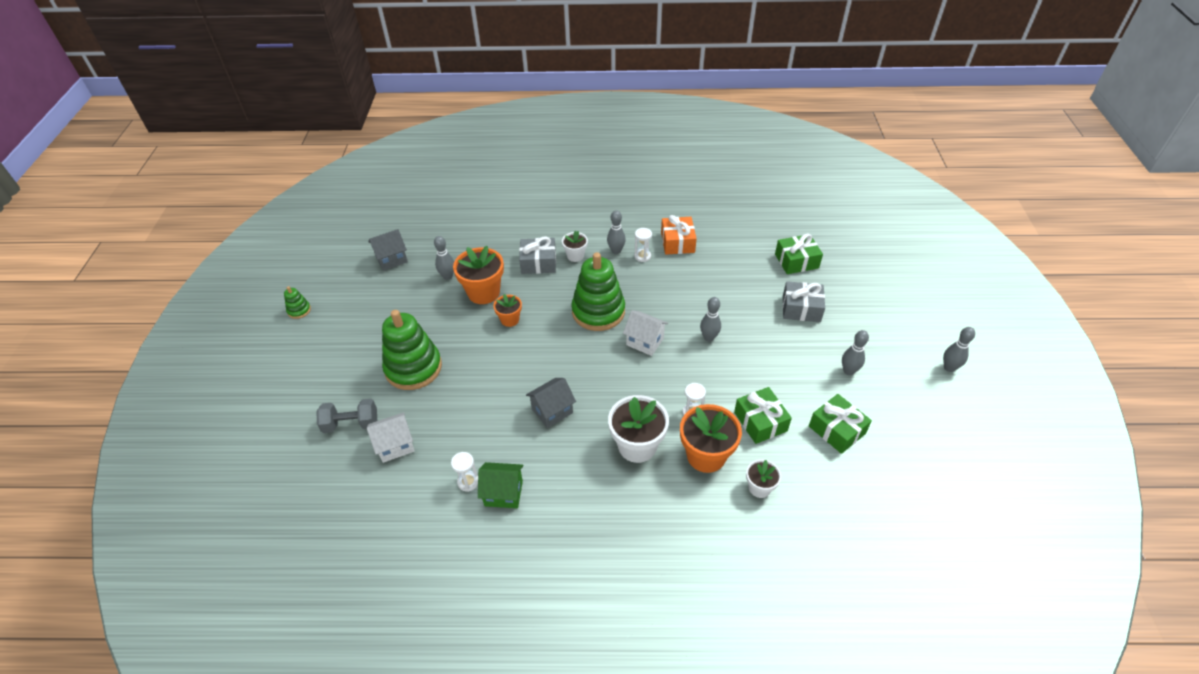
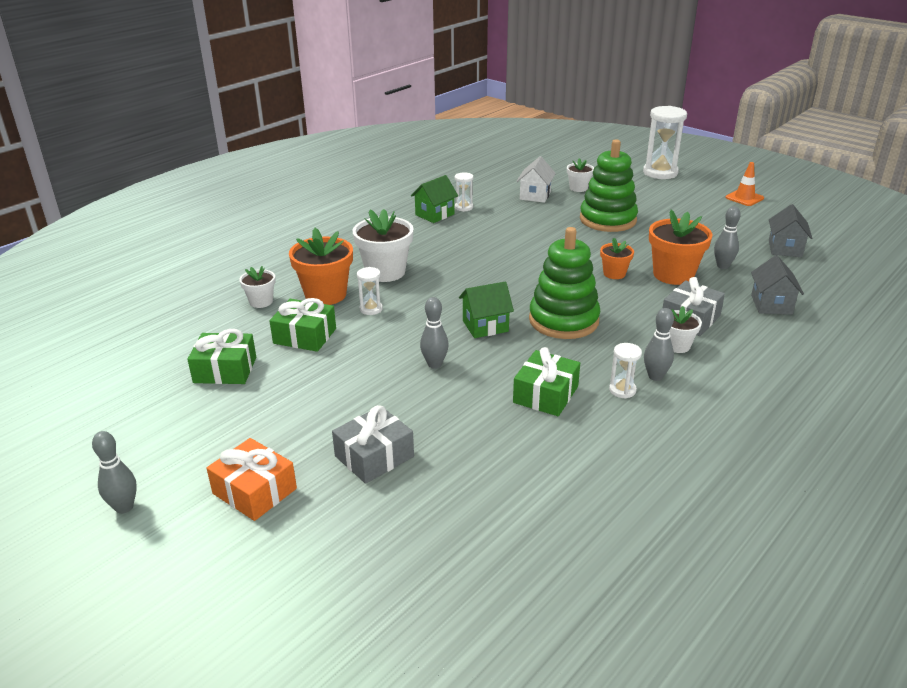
camera: 130 degrees right, 15 degrees down
(266, 386) = (660, 173): none -> white hourglass
(299, 310) = (744, 198): green stacking toy -> orange traffic cone
(351, 424) = (578, 188): grey dumbbell -> white flower pot
(552, 411) = (476, 254): grey house -> grey house (771, 305)
(645, 341) = (485, 326): white house -> green house
(677, 242) = (619, 432): orange gift -> orange gift (254, 491)
(796, 261) = (451, 517): green gift -> green gift (545, 394)
(848, 371) = (254, 425): grey bowling pin -> none

